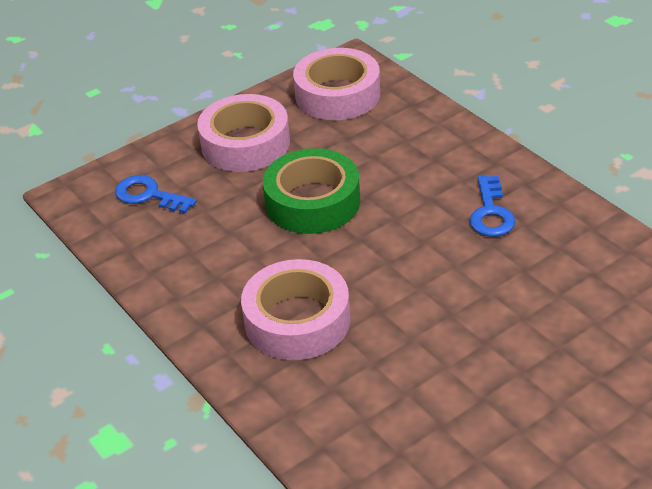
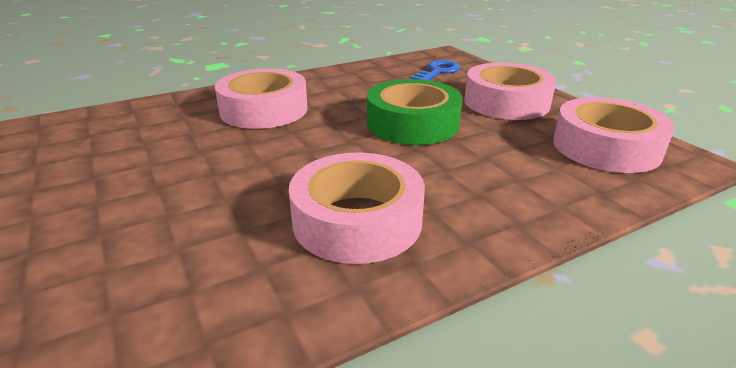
camera: 95 degrees right, 10 degrees down
(491, 213) = (357, 220): blue key -> pink tape

